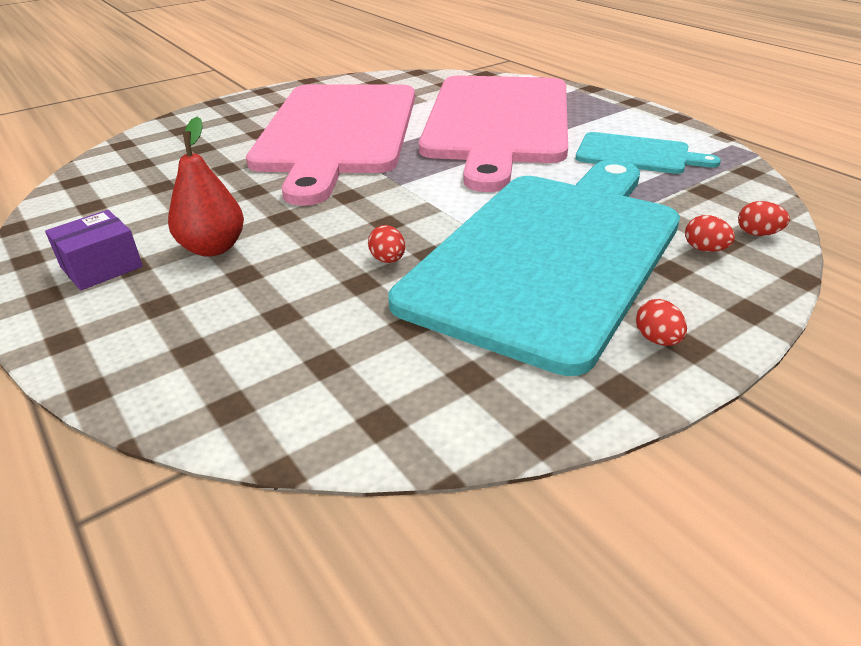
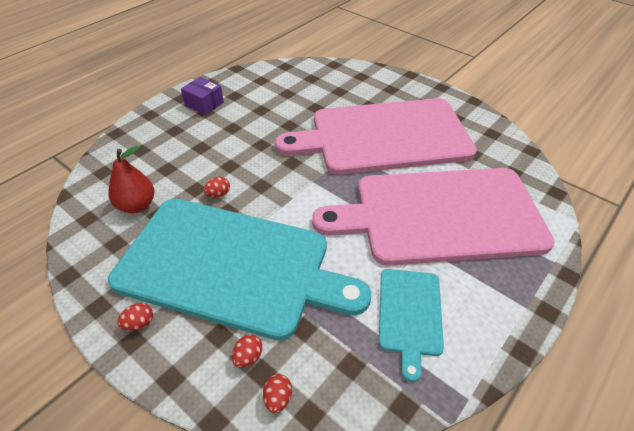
camera: 75 degrees right, 10 degrees up
(213, 248) = (224, 130): red pear -> red pear (137, 205)

